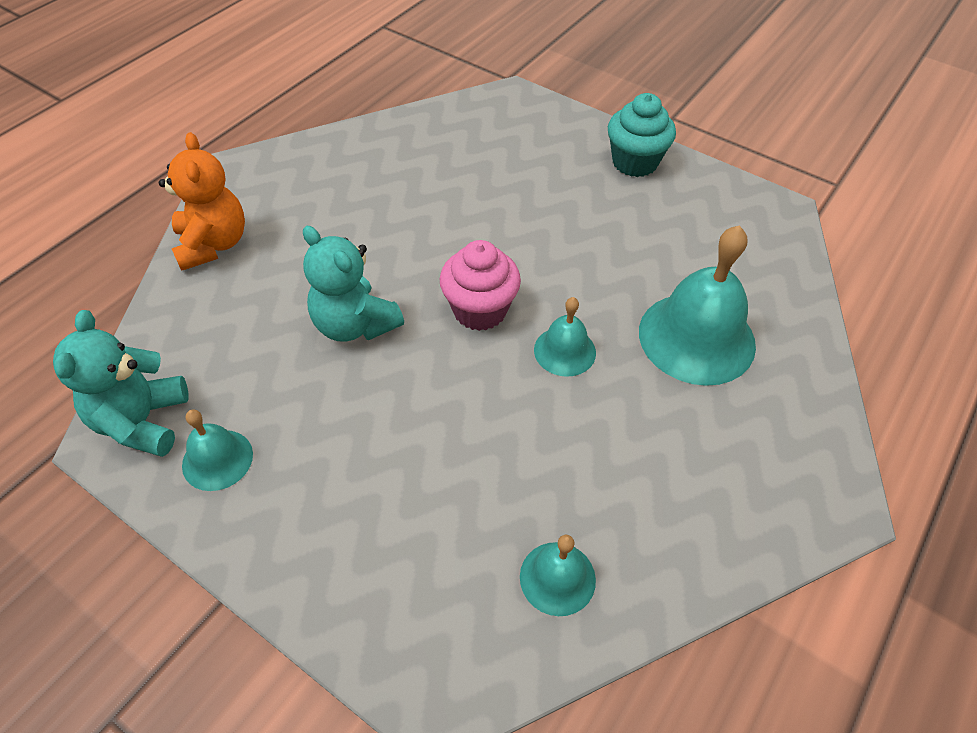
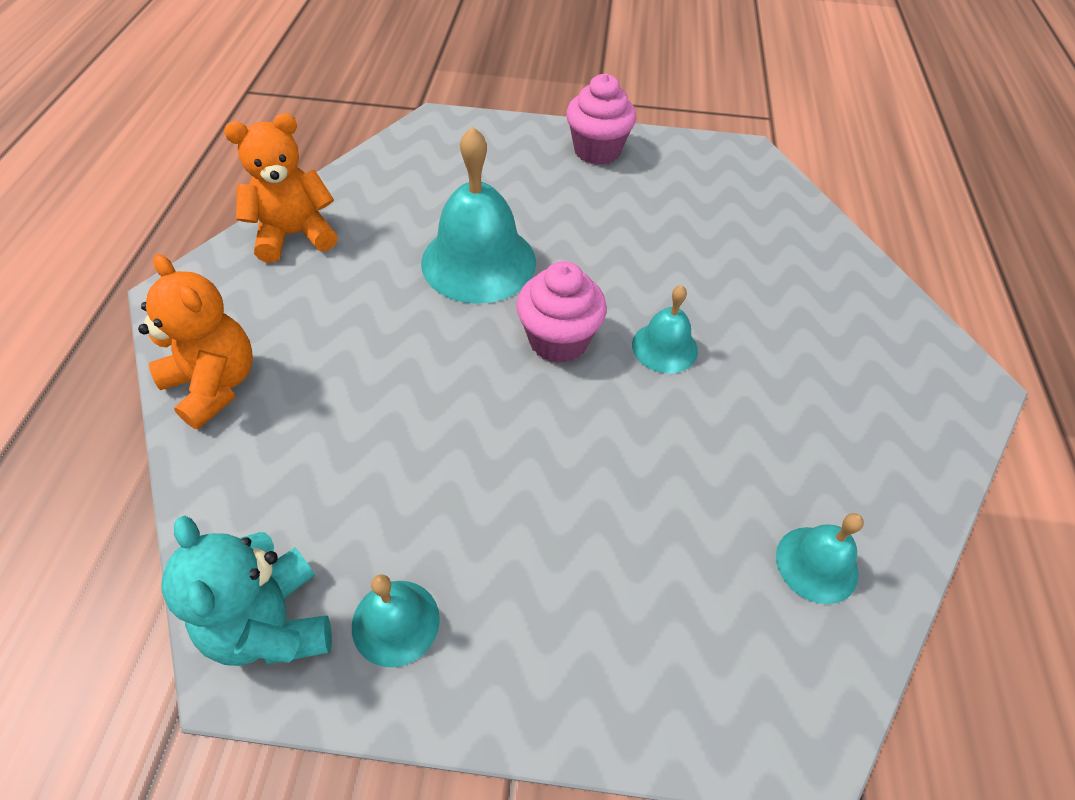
camera: 30 degrees left, 0 degrees up
(339, 153) = (294, 235): none -> orange teddy bear
(355, 324) = (443, 407): turquoise teddy bear -> none
(634, 162) = (597, 150): turquoise cupcake -> pink cupcake
(696, 337) = (764, 289): turquoise bell -> turquoise bell (478, 261)

